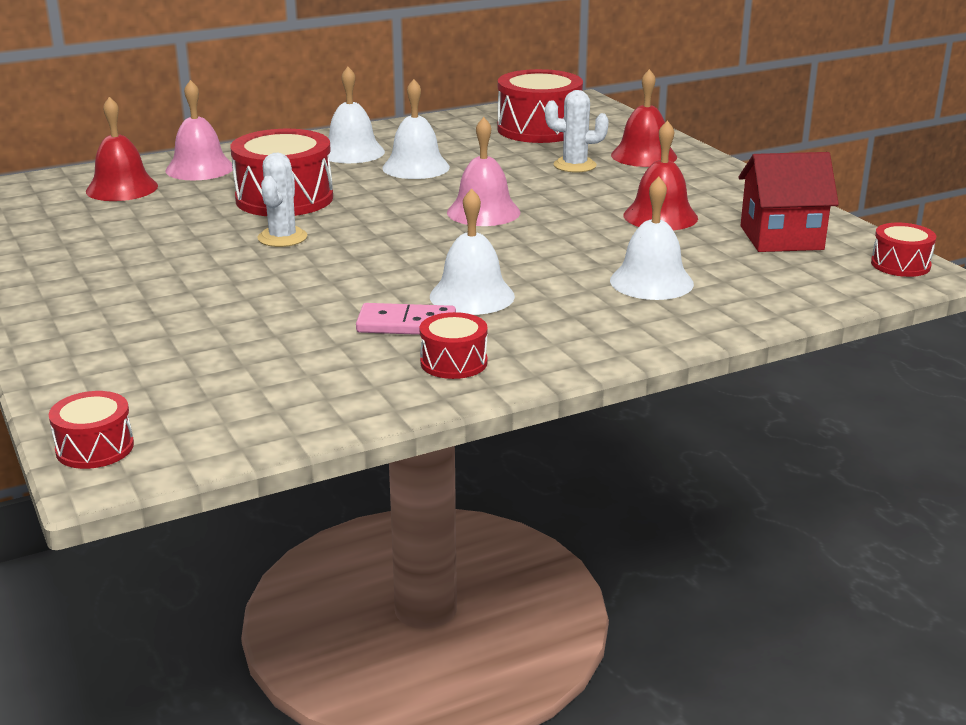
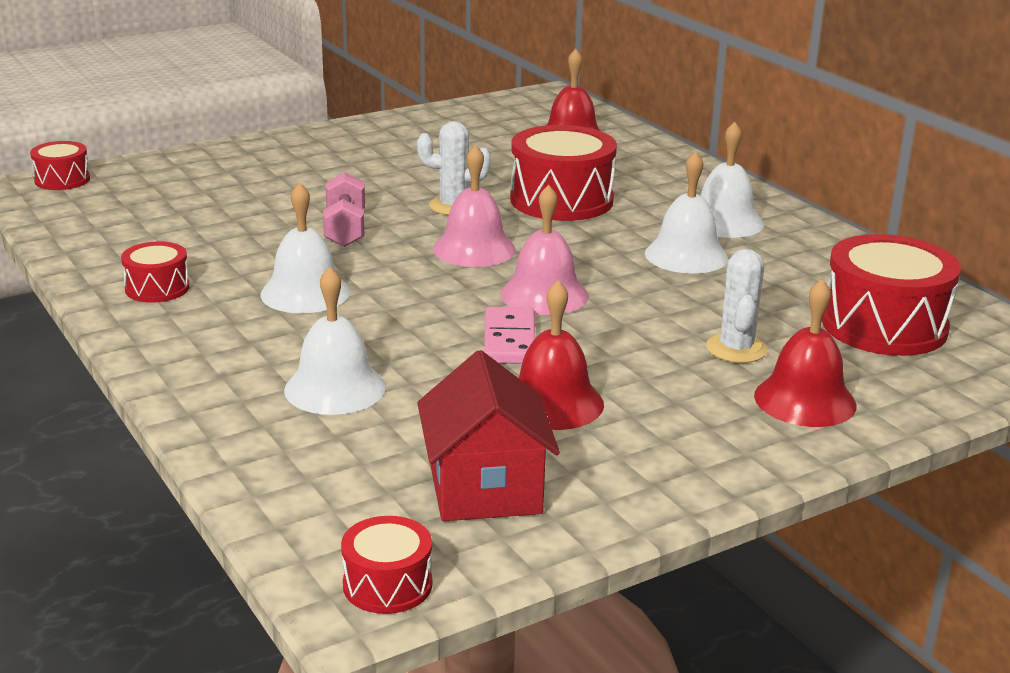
camera: 85 degrees right, 0 degrees up
(200, 168) = (639, 160): pink bell -> pink bell (474, 249)
(324, 281) = (345, 229): none -> pink dumbbell
(406, 324) = (243, 266): pink domino -> pink domino (509, 340)

